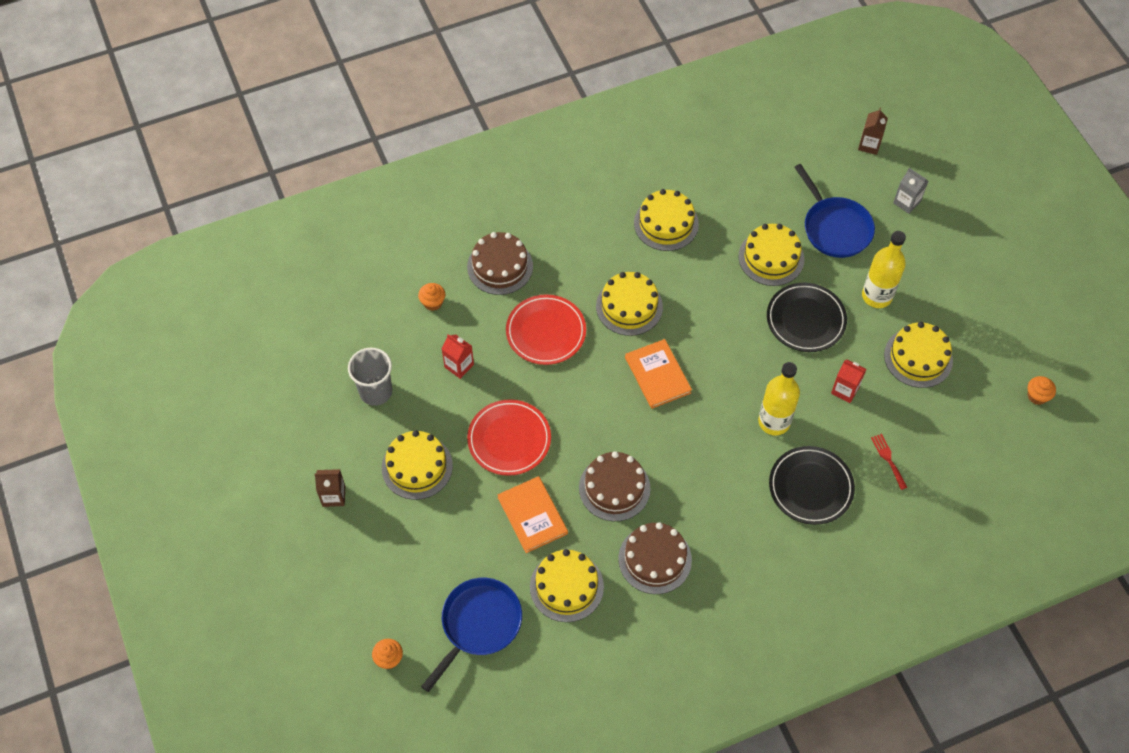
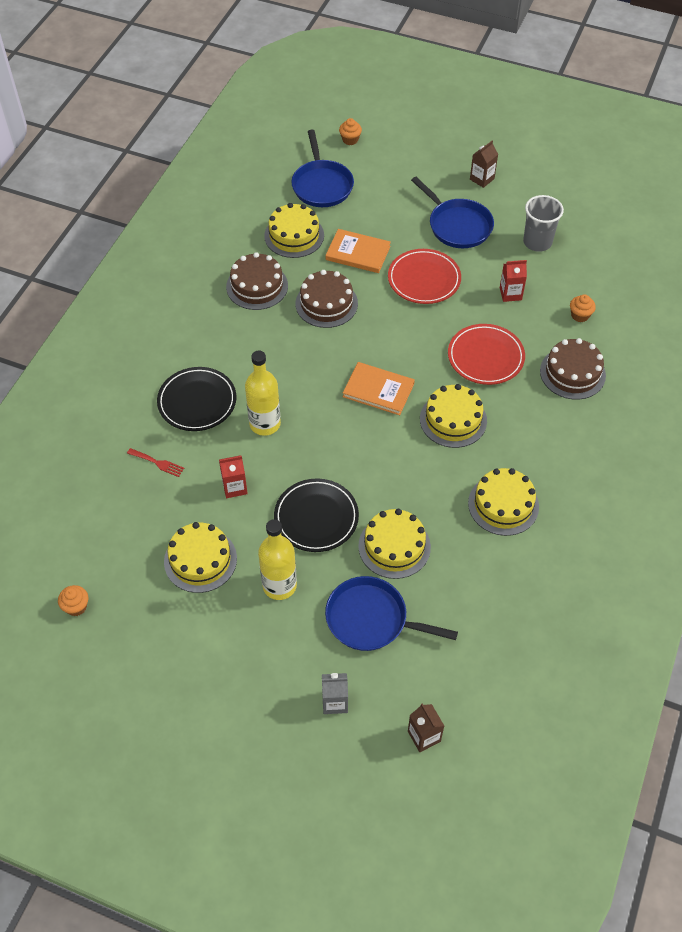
camera: 135 degrees right, 5 degrees down
(417, 466) = (457, 225): yellow cake -> blue pan

